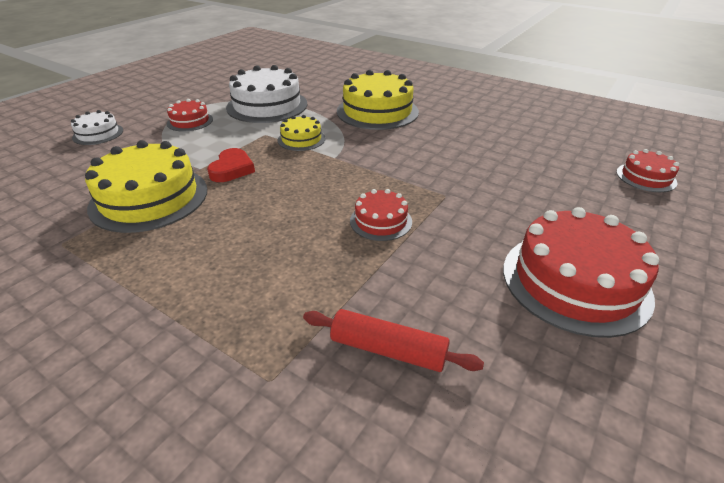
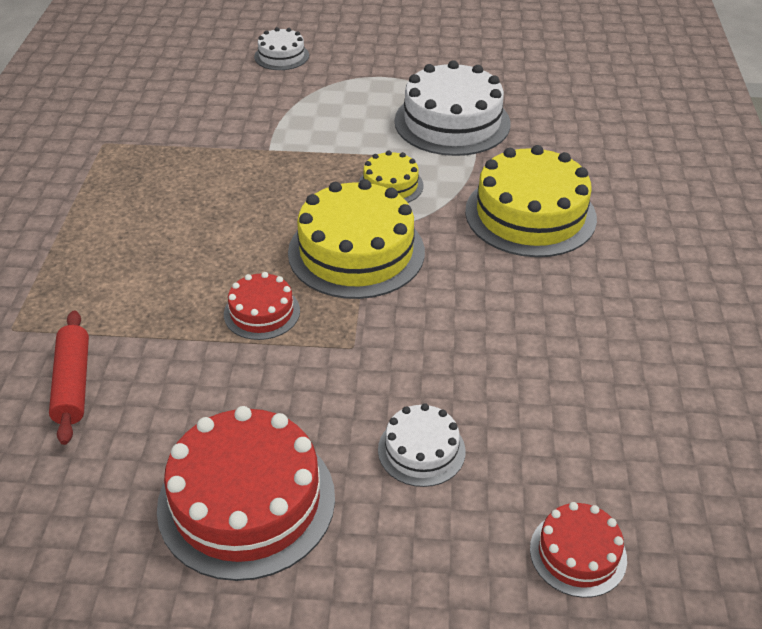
camera: 60 degrees right, 5 degrees up
(149, 198) = (196, 148): yellow cake -> yellow cake (356, 252)
(190, 121) = (359, 92): red cake -> none
(232, 169) = (284, 169): red heart -> none
(552, 199) = (421, 450): none -> white cake

